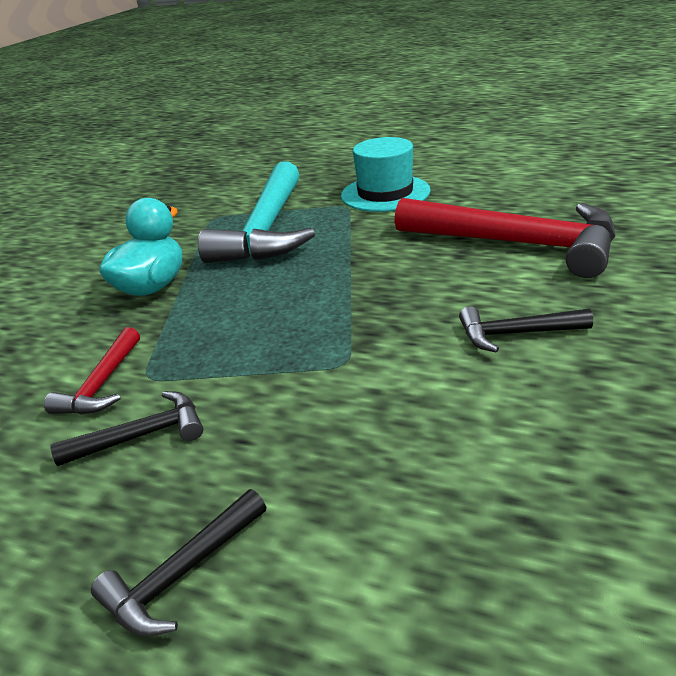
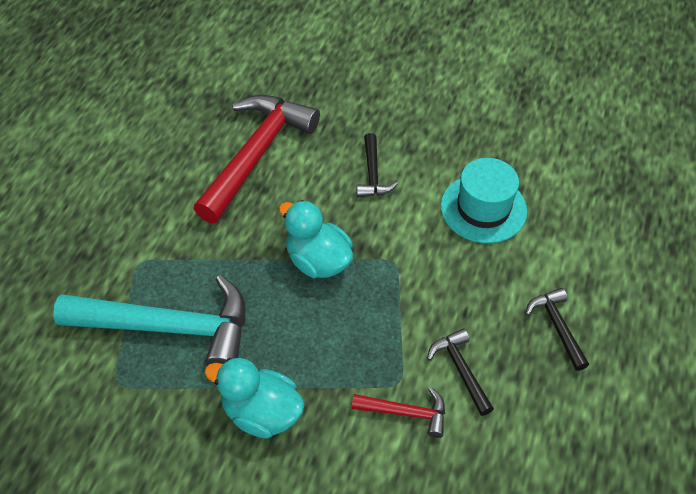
camera: 95 degrees left, 20 degrees up
(182, 574) = (557, 326): black hammer -> black hammer turned 150 degrees counterclockwise
(347, 301) = (318, 261): none -> turquoise duck
(385, 193) = (122, 230): turquoise hat -> turquoise hat (483, 208)

